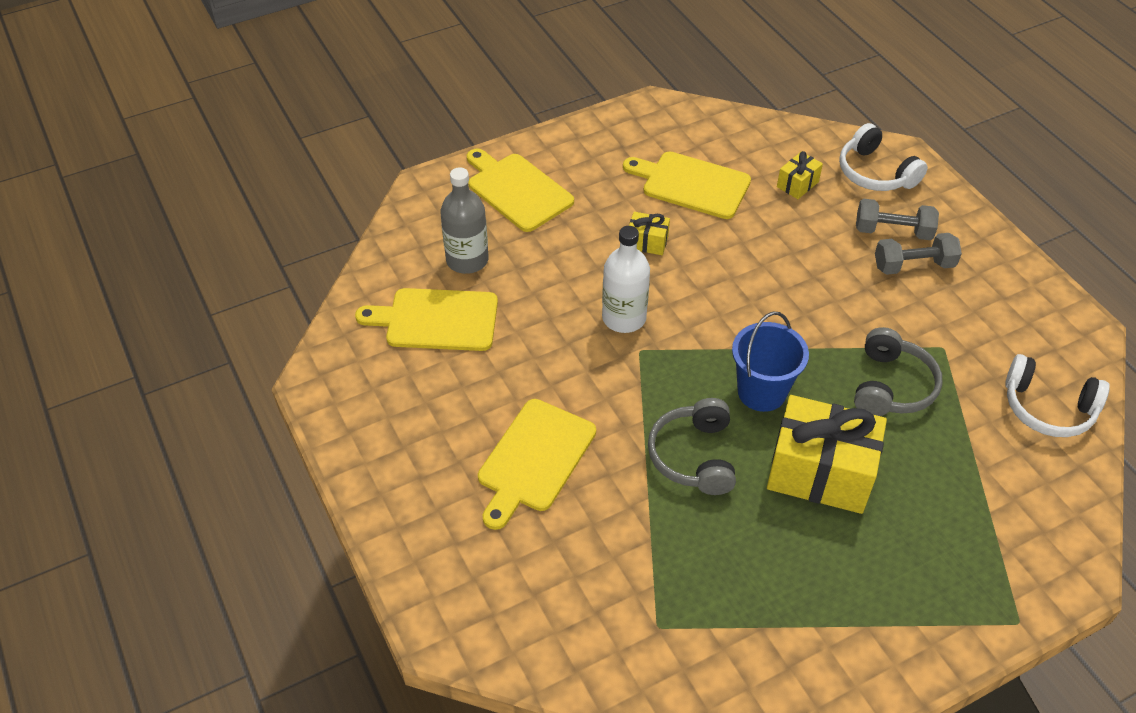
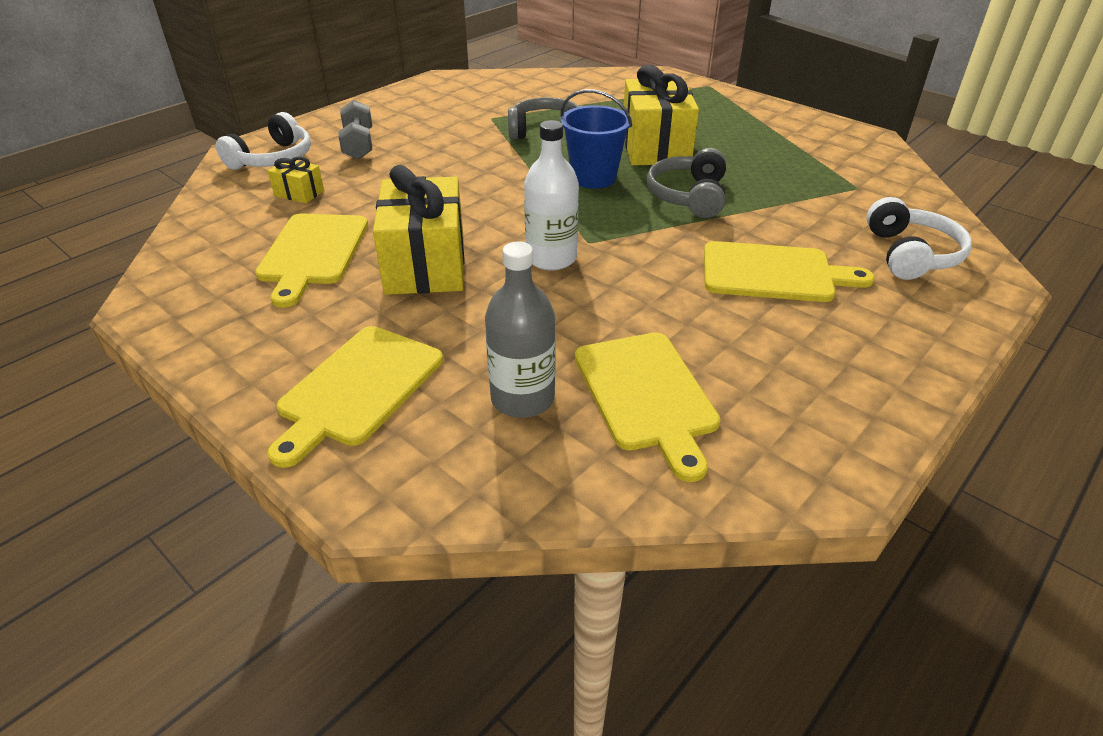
camera: 110 degrees left, 10 degrees down
(647, 242) = (425, 264): yellow gift -> yellow gift, size x2.21
(694, 456) = (689, 196): grey headphones -> grey headphones turned 120 degrees clockwise
(913, 265) = (401, 134): grey dumbbell -> none
(1047, 408) = (528, 85): white headphones -> white headphones (910, 254)

